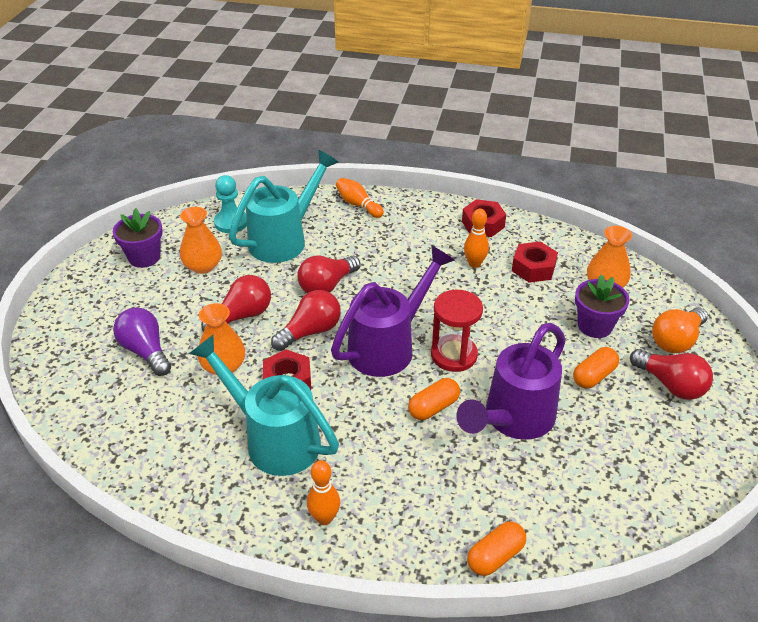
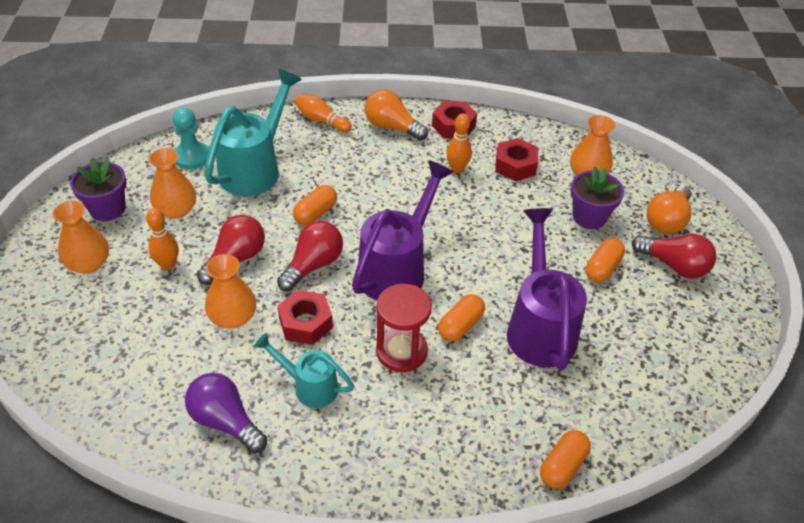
camera: 15 degrees left, 5 degrees up
(114, 301) = (89, 264): none -> orange vase
(146, 351) = (142, 314): purple light bulb -> purple light bulb (225, 421)
(273, 438) = (309, 386): turquoise watering can -> turquoise watering can, size x0.57
(324, 518) = (386, 460): orange bowling pin -> orange bowling pin (168, 265)
(327, 286) = (315, 213): red light bulb -> orange capsule
(423, 218) = (392, 127): none -> orange light bulb
(454, 355) = (464, 268): red hourglass -> red hourglass (401, 351)
(512, 420) = (539, 326): purple watering can -> purple watering can turned 150 degrees clockwise

